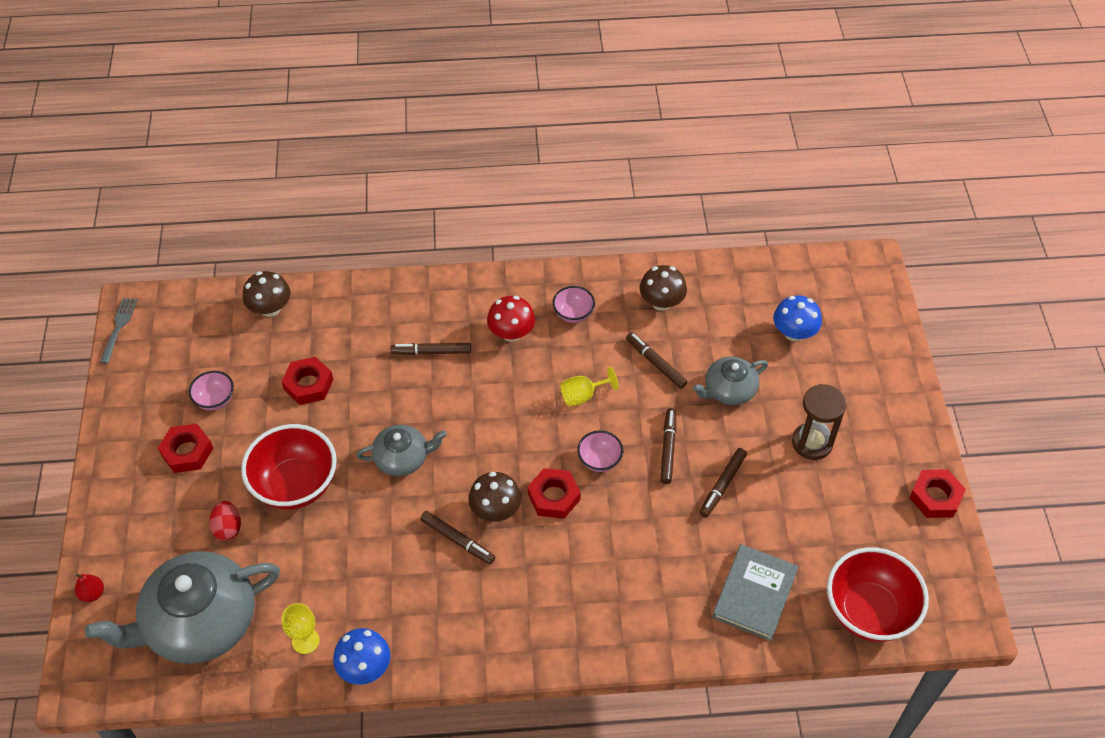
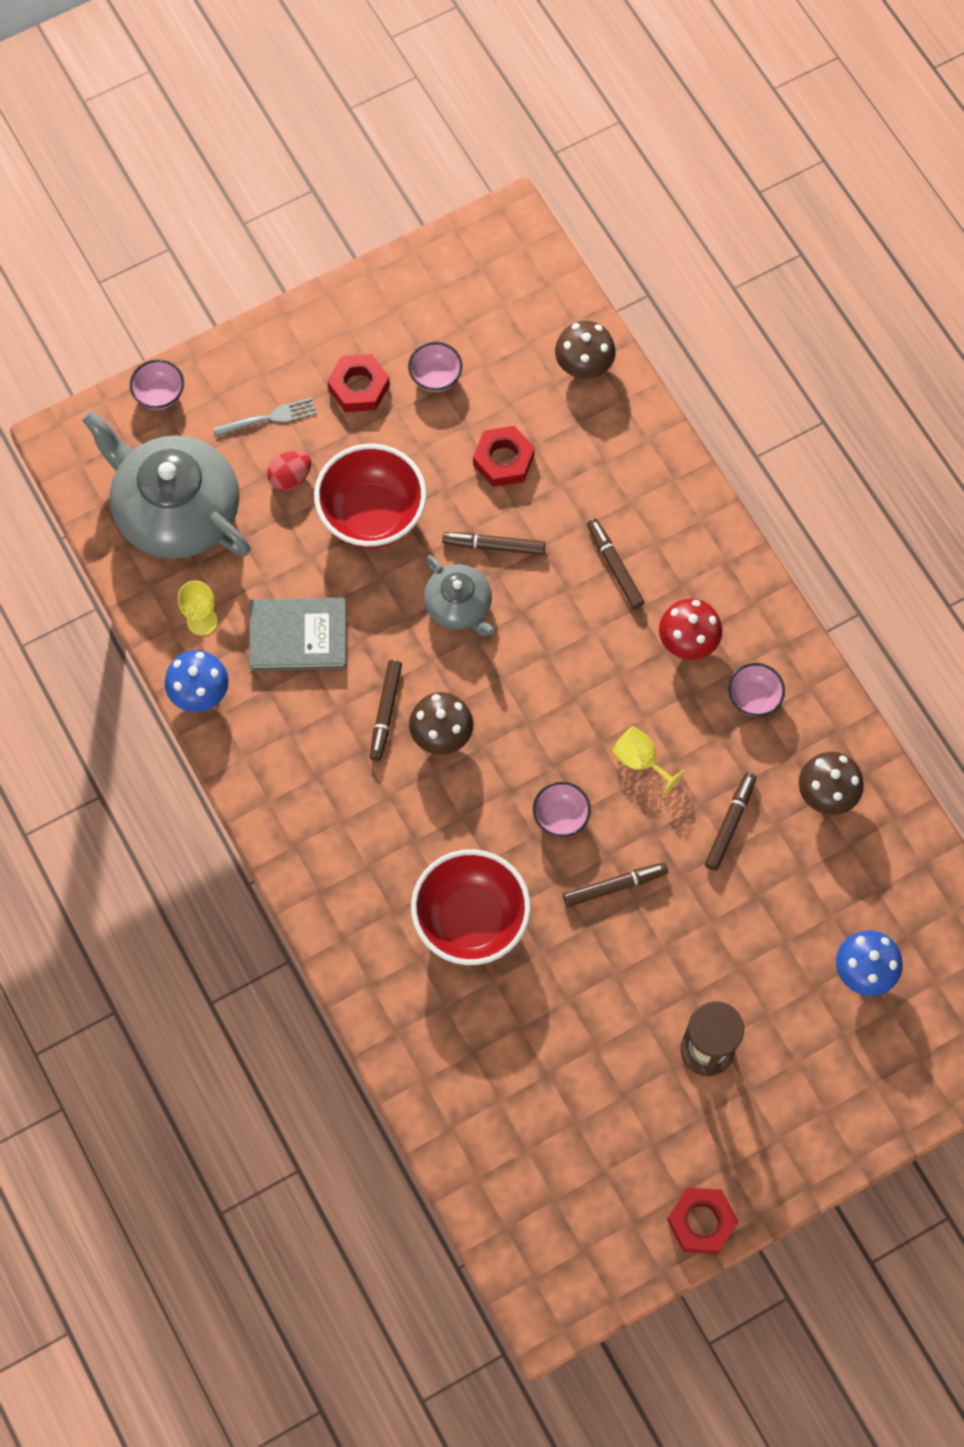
camera: 65 degrees right, 15 degrees up
(92, 593) = (160, 395): red pear -> pink bowl
(119, 327) = (477, 228): grey fork -> grey fork (269, 418)
(554, 497) = (488, 788): red nut -> none
(722, 485) = (595, 967): brown marker -> brown marker (494, 546)
(729, 390) = (735, 924): grey teapot -> none
(754, 594) = (469, 1055): grey book -> grey book (298, 636)
(868, 611) = (507, 1190): red bowl -> red bowl (471, 920)

